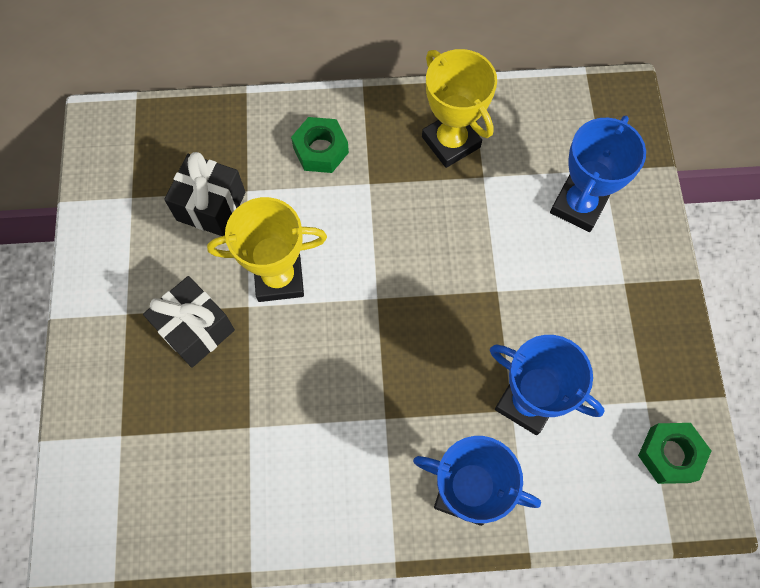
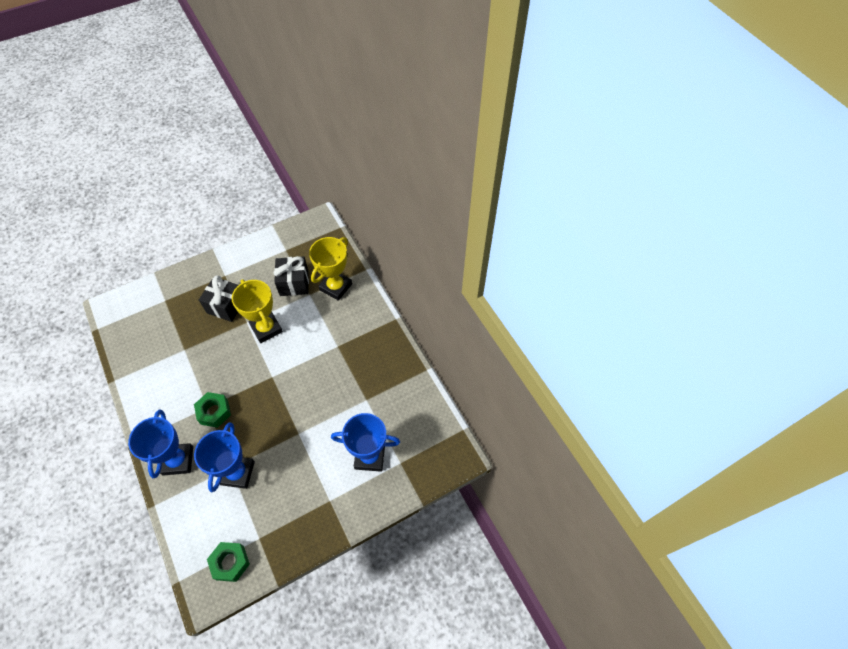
camera: 65 degrees right, 10 degrees down
(321, 150) = (347, 316): green nut -> green nut (214, 412)
(451, 142) = (380, 375): yellow trophy -> yellow trophy (336, 287)

